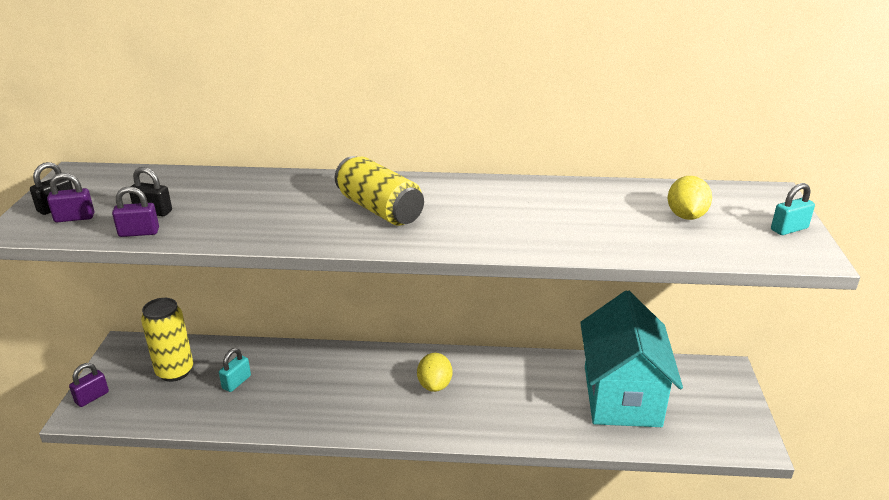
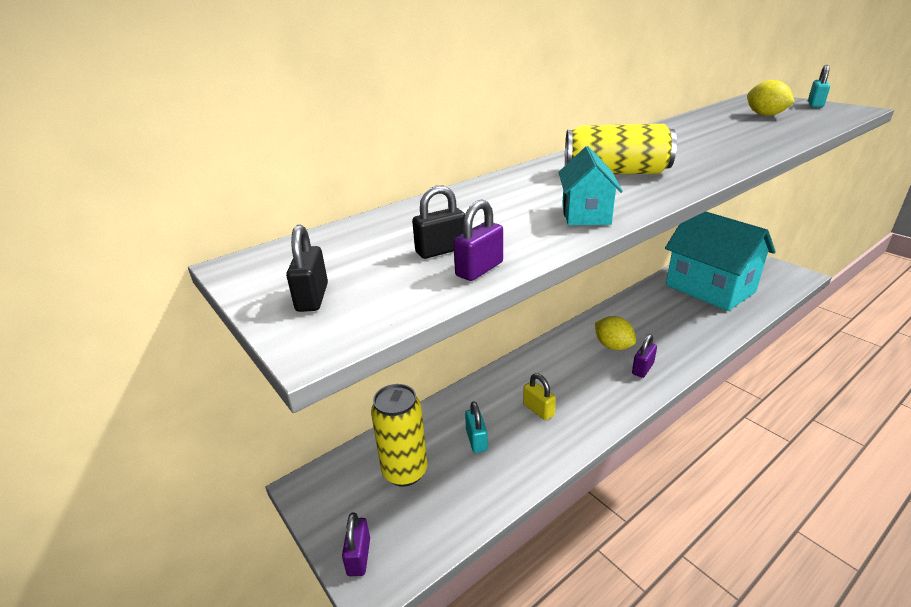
camera: 40 degrees left, 0 degrees up
(74, 218) = (366, 294): purple padlock -> purple padlock (642, 368)
(270, 230) = (585, 214): none -> turquoise house
(302, 391) = (538, 410): none -> yellow padlock

